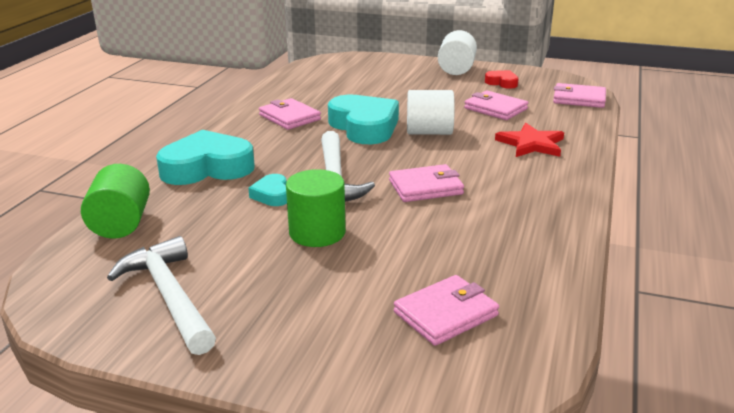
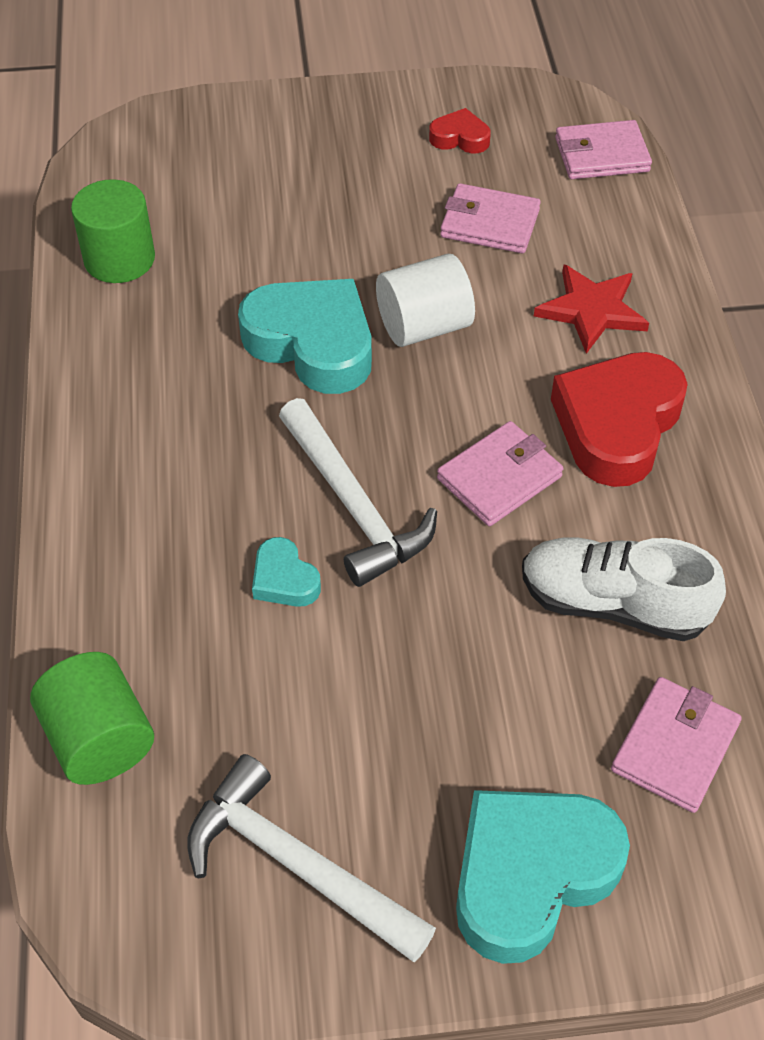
camera: 25 degrees left, 25 degrees up
(207, 168) = (130, 546): turquoise heart -> turquoise heart (531, 875)
(289, 117) = (169, 354): pink wallet -> none
(317, 232) = (410, 644): green cylinder -> green cylinder (119, 259)
(454, 247) = (613, 604): none -> white shoe
(456, 69) = (362, 114): white cylinder -> none
(513, 184) = (617, 425): none -> red heart

